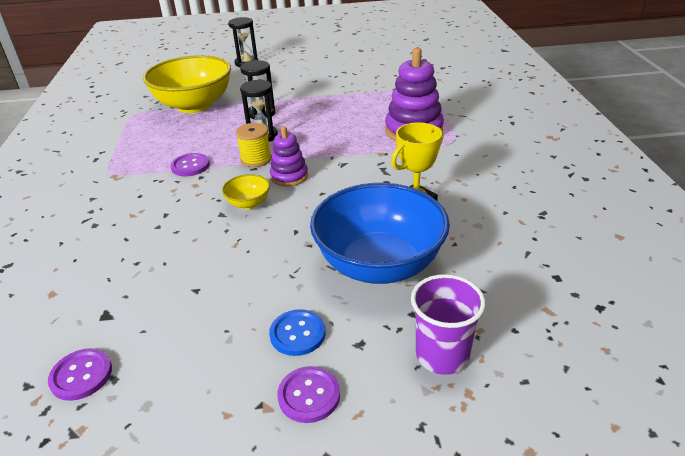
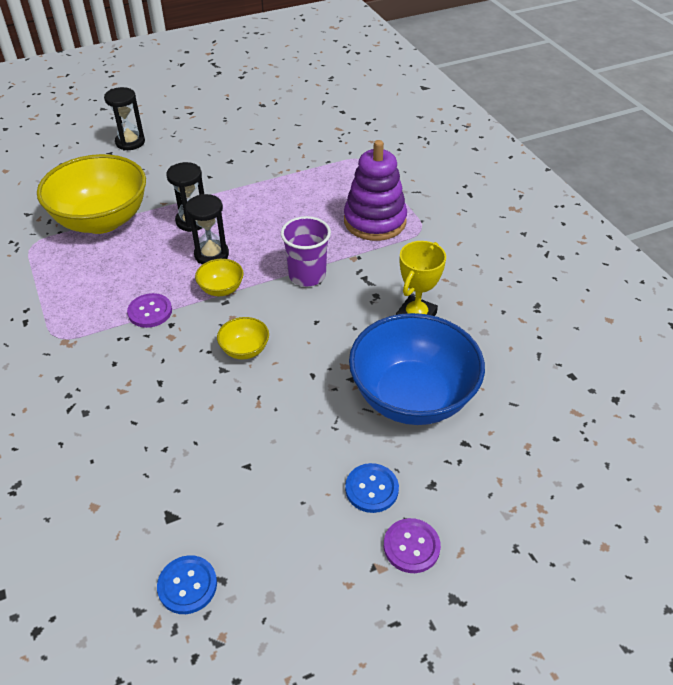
camera: 20 degrees left, 10 degrees up
(81, 375) = (187, 585): purple button -> blue button
(256, 159) = (221, 289): yellow spool -> yellow bowl
(289, 176) = (270, 306): purple stacking toy -> none
(442, 355) = (506, 478): purple cup -> purple cup (307, 275)

